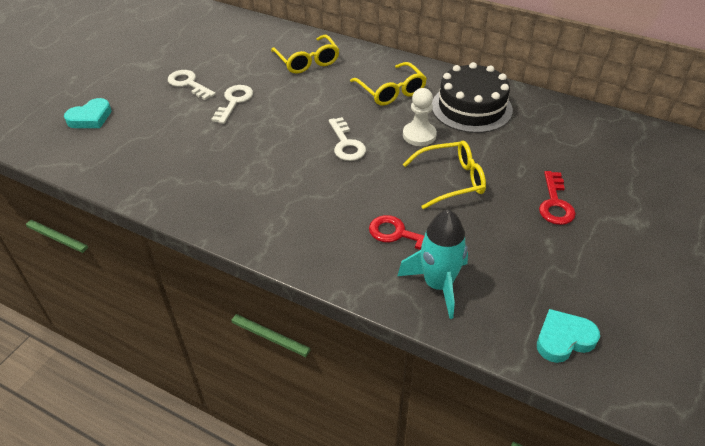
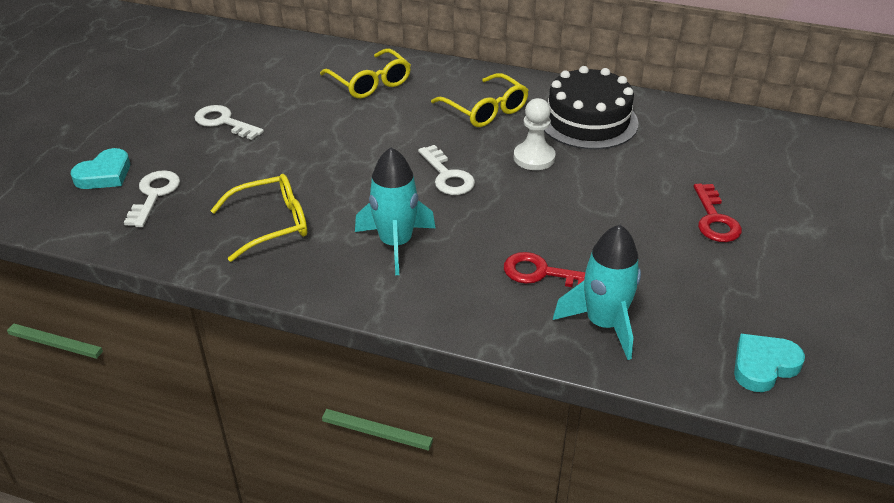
camera: 10 degrees left, 5 degrees down
(234, 101) = (290, 138): white key -> white key (154, 195)
(290, 196) = (396, 243): none -> turquoise rocket
(451, 180) = (587, 205): yellow glasses -> yellow glasses (272, 224)

